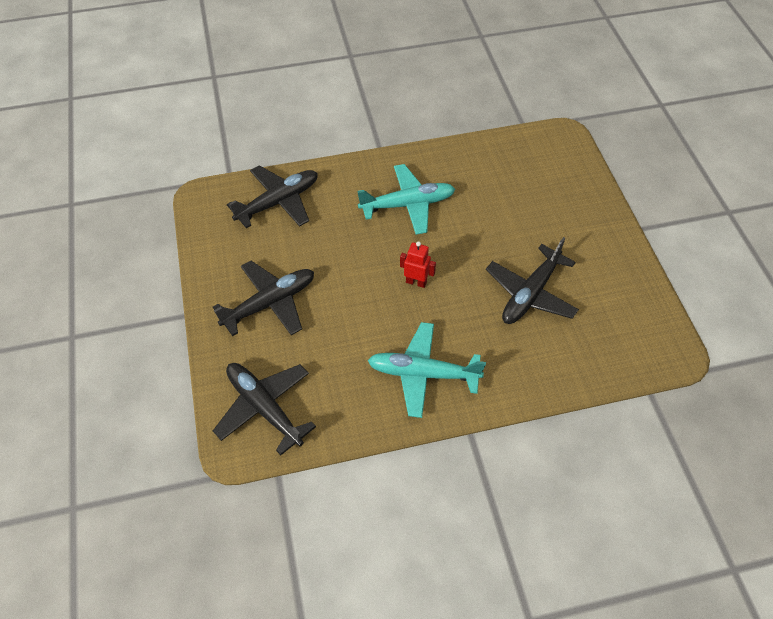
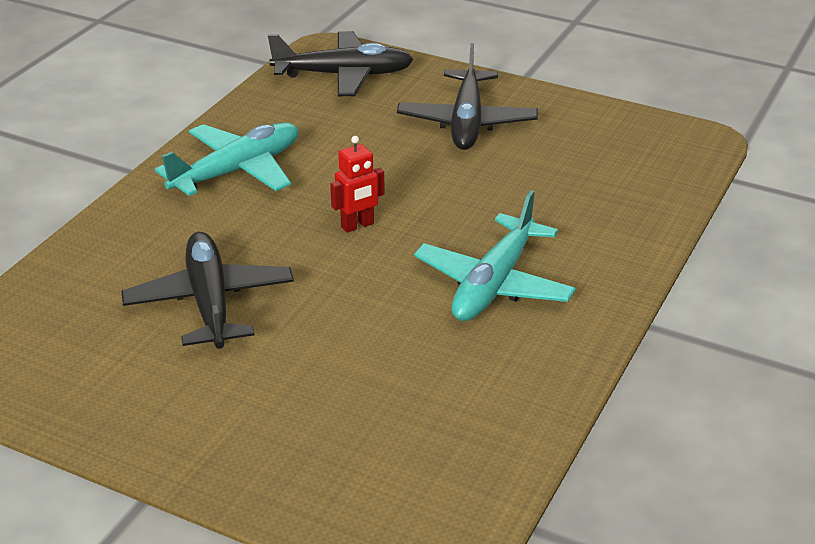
camera: 130 degrees right, 20 degrees down
(278, 202) = (627, 187): black plane -> none

